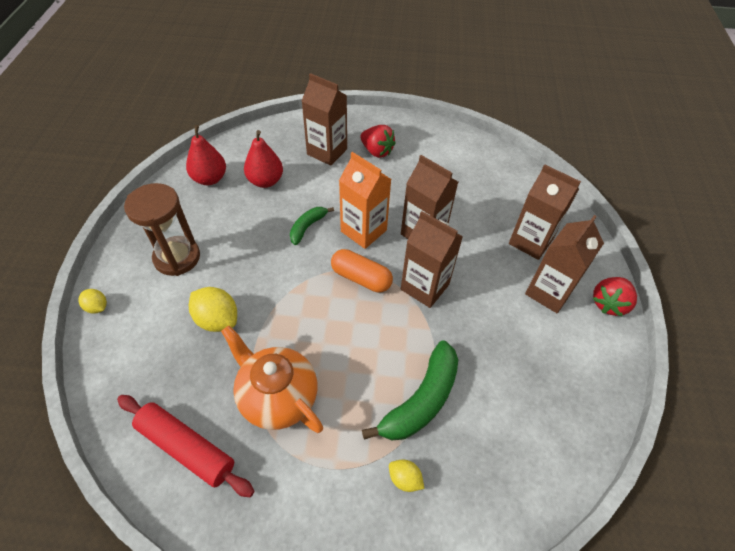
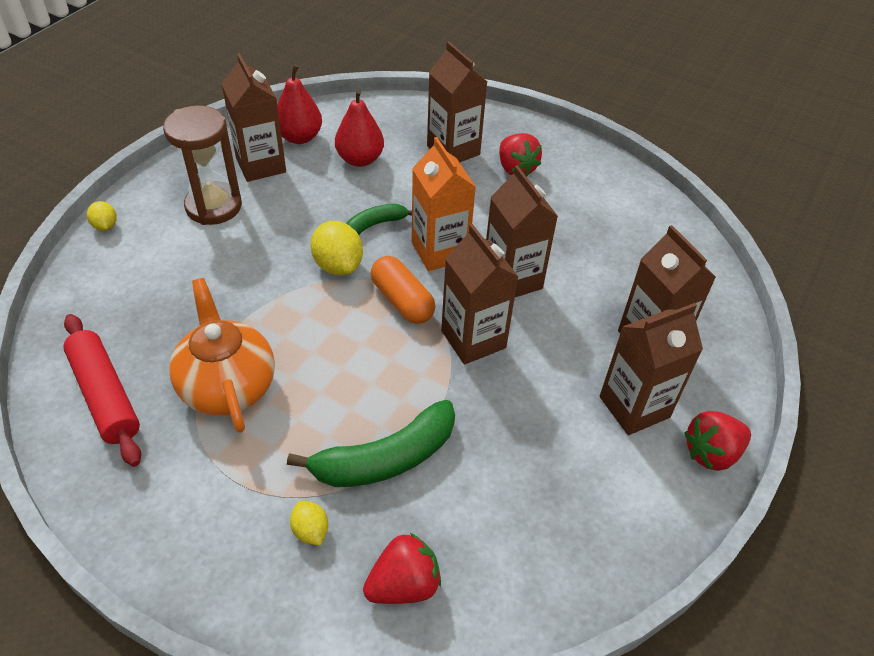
camera: 25 degrees right, 5 degrees down
(193, 211) = (261, 165): none -> brown carton
(217, 319) = (215, 284): yellow lemon -> yellow lemon (338, 265)
(488, 486) = (403, 584): none -> red strawberry

